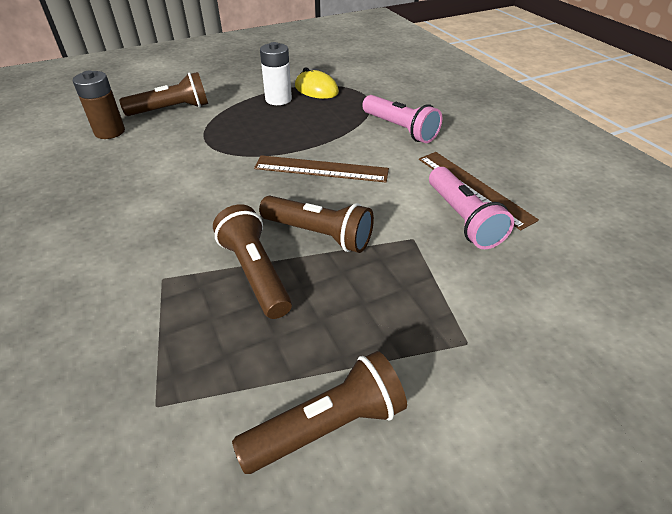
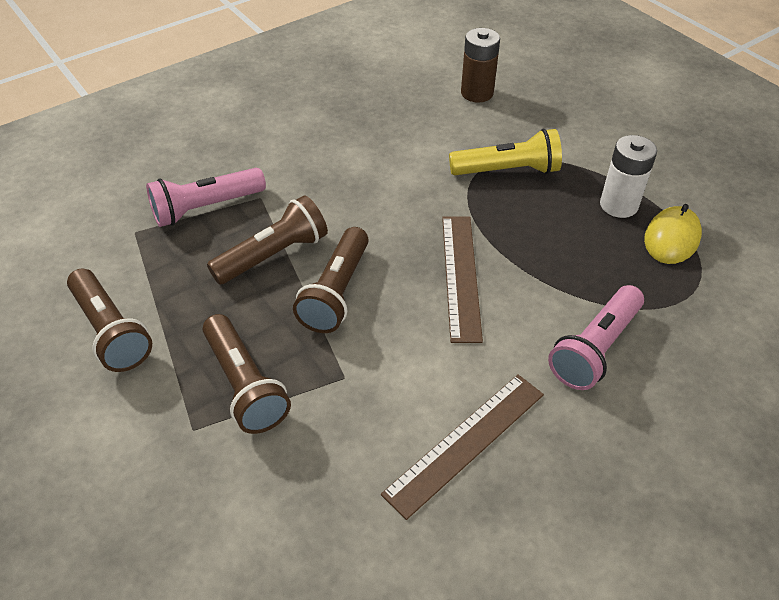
camera: 80 degrees right, 5 degrees up
(171, 109) = (544, 121): brown flashlight -> brown flashlight (245, 385)
(217, 133) = (507, 171): none -> yellow flashlight
(462, 219) = (392, 428): pink flashlight -> pink flashlight (206, 208)

